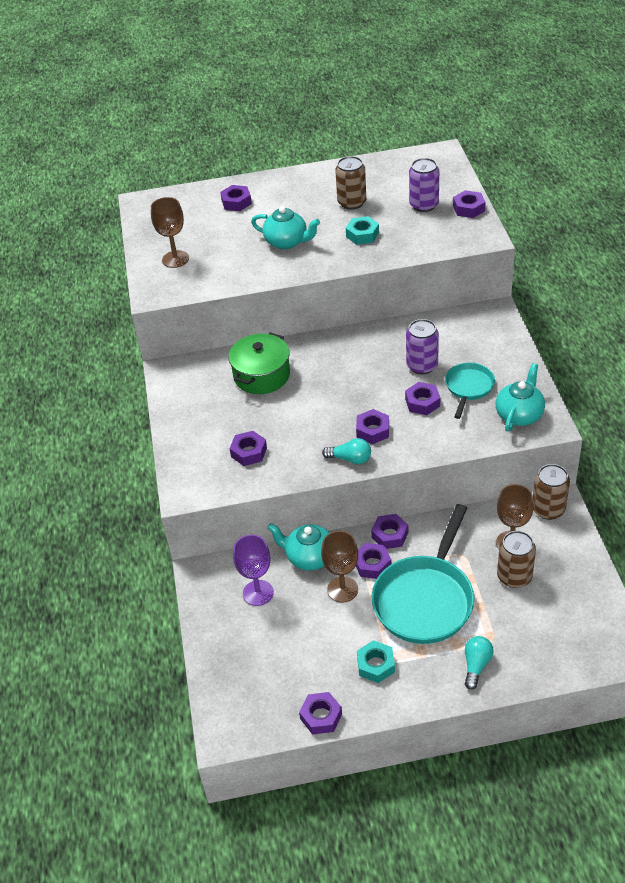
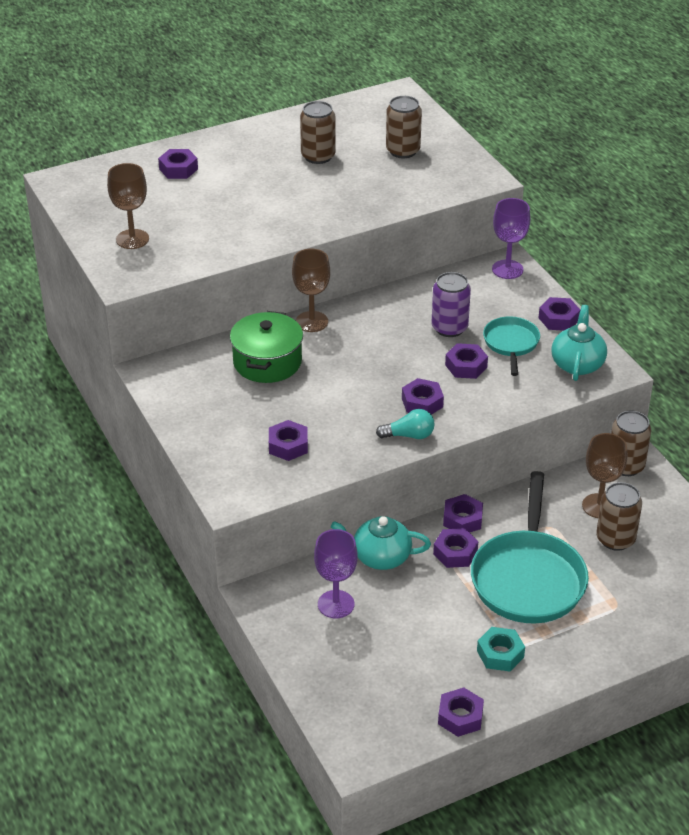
camera: 20 degrees left, 5 degrees down
(287, 242) = (260, 206): turquoise teapot -> none
(342, 589) = (432, 584): brown goblet -> brown goblet (312, 322)
(362, 235) = (346, 189): turquoise nut -> none
(424, 205) = (403, 151): purple can -> brown can
(468, 208) = (455, 150): purple nut -> purple nut (558, 319)
(476, 665) = (609, 634): turquoise light bulb -> none
(492, 318) = (507, 269): none -> purple goblet

